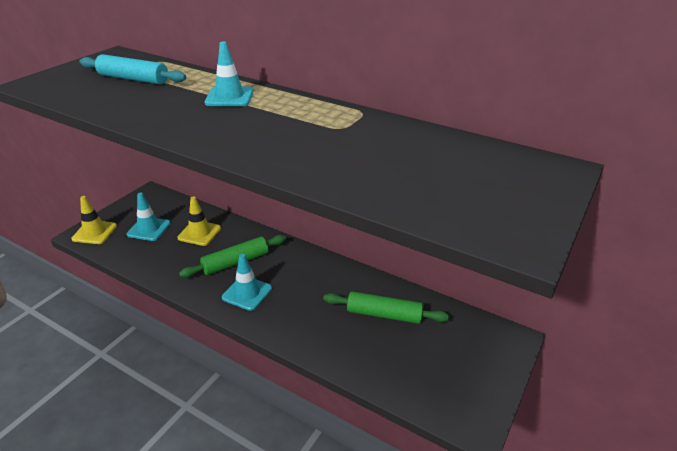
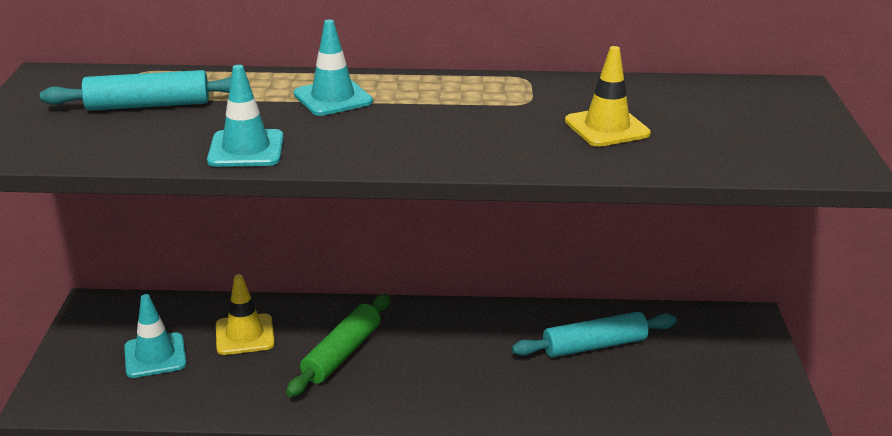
camera: 30 degrees left, 5 degrees down
(94, 232) = (65, 391): yellow traffic cone -> yellow traffic cone (607, 127)
(247, 293) = (399, 385): turquoise traffic cone -> turquoise traffic cone (246, 149)
(384, 314) = (594, 345): green rolling pin -> turquoise rolling pin

